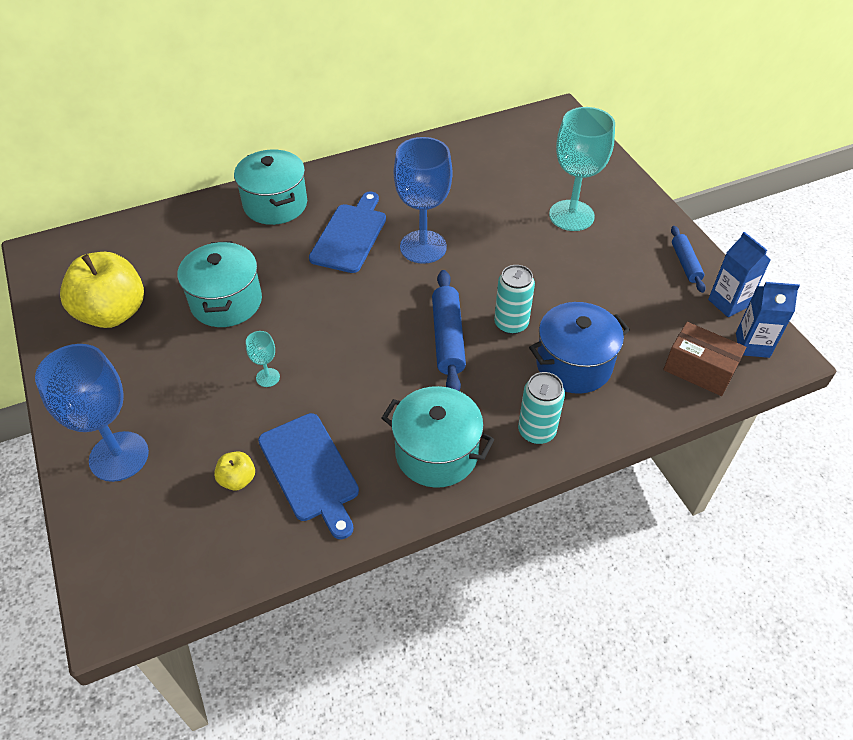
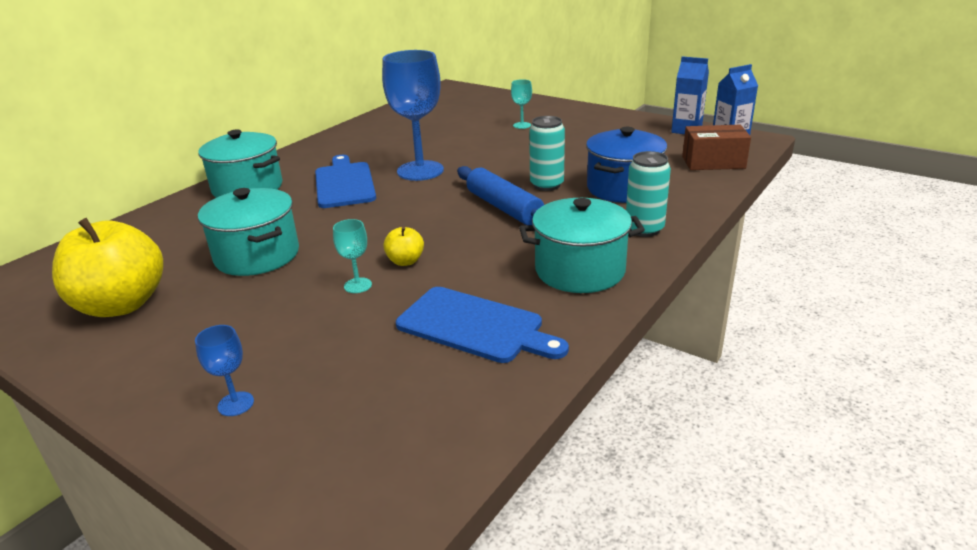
camera: 30 degrees left, 20 degrees down
(119, 456) = (236, 404): blue goblet -> blue goblet, size x0.44
(238, 479) = (404, 363): yellow apple -> yellow apple (405, 261)
(571, 215) = (522, 125): turquoise goblet -> turquoise goblet, size x0.44
(685, 263) = (633, 123): blue rolling pin -> none

